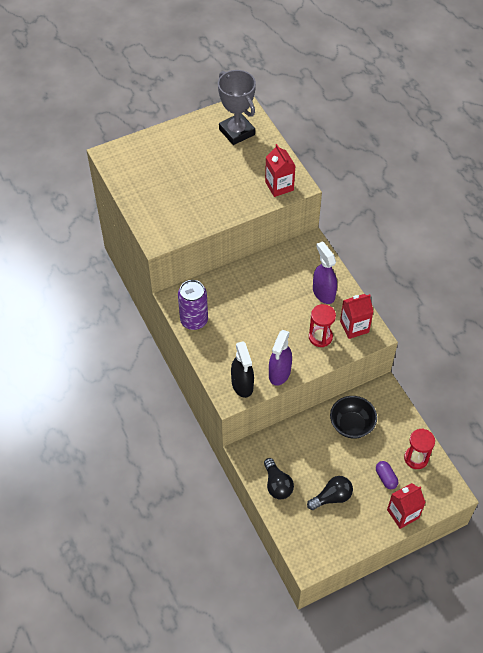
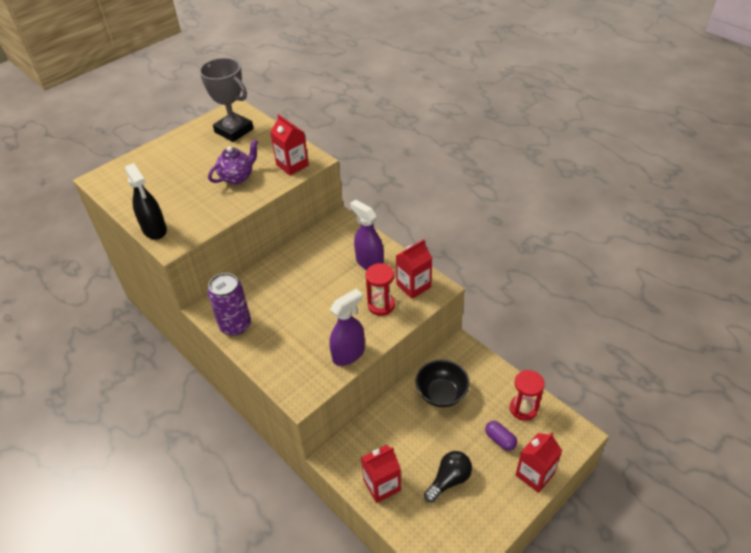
camera: 15 degrees left, 10 degrees down
(228, 186) = (237, 177): none -> purple teapot
(242, 385) = (310, 378): black spray bottle -> black spray bottle (154, 230)
(277, 485) = (382, 485): black light bulb -> red carton
(279, 373) = (348, 354): purple spray bottle -> purple spray bottle turned 135 degrees counterclockwise

